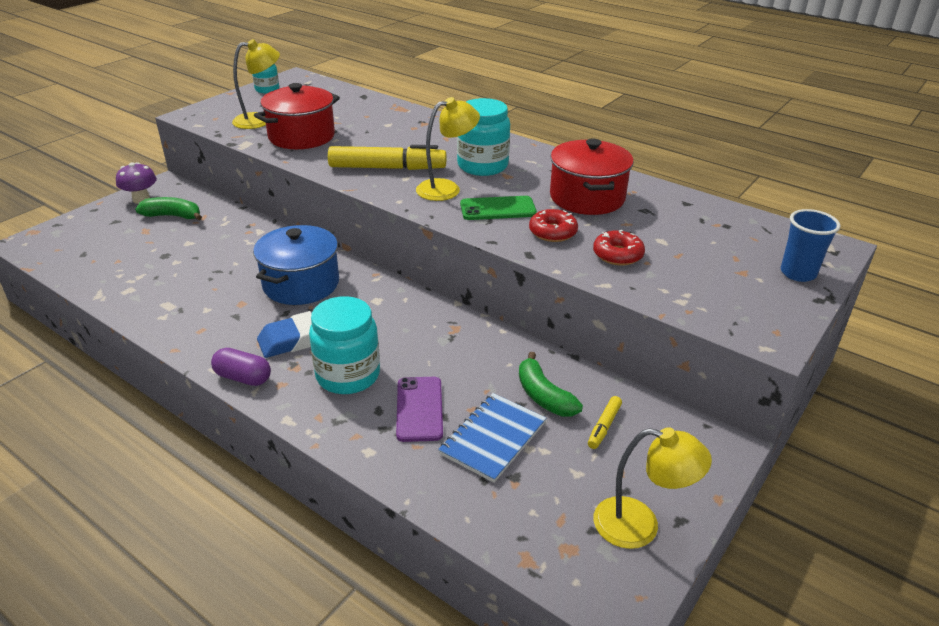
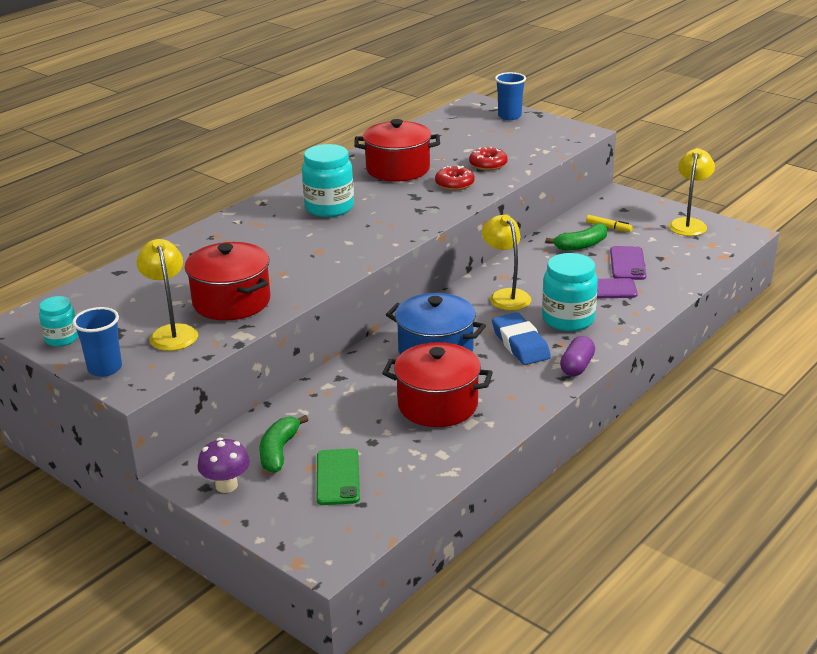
camera: 85 degrees left, 5 degrees down
(205, 286) = (437, 405): none -> red pot
(219, 105) = (105, 368): none -> blue cup
(387, 168) = (324, 251): yellow marker -> none
(447, 188) = (373, 223): yellow lamp -> yellow lamp (506, 296)
(493, 438) = (627, 263): blue notebook -> purple phone
(498, 209) = (414, 203): green phone -> green phone (337, 477)

